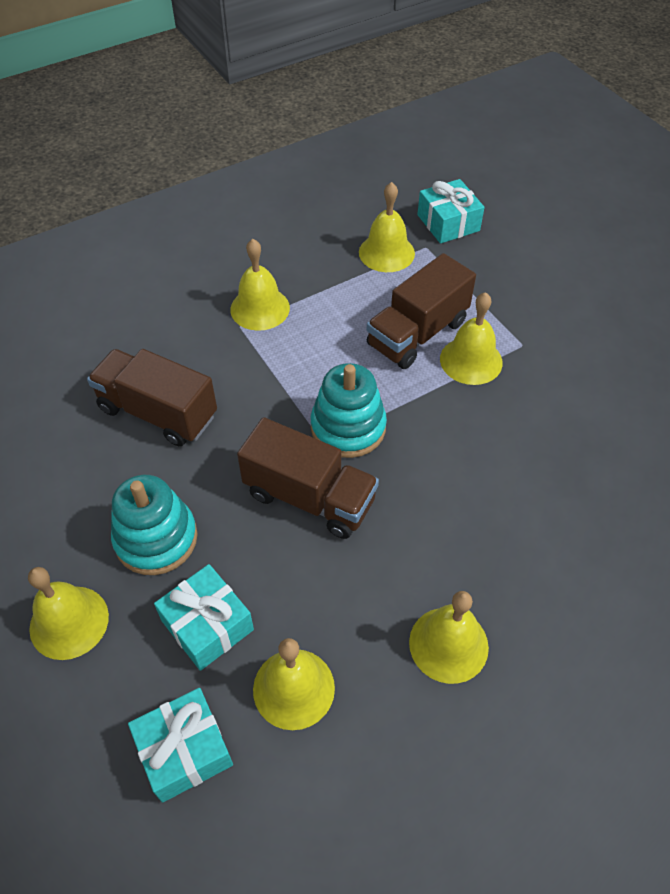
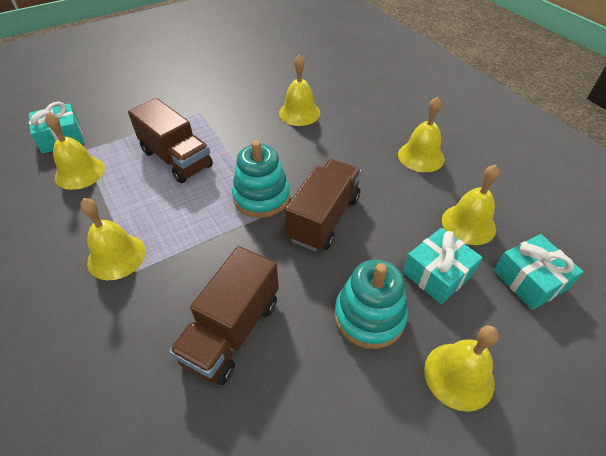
camera: 90 degrees left, 5 degrees down
(471, 360) = (208, 135): yellow bell -> yellow bell (299, 113)

